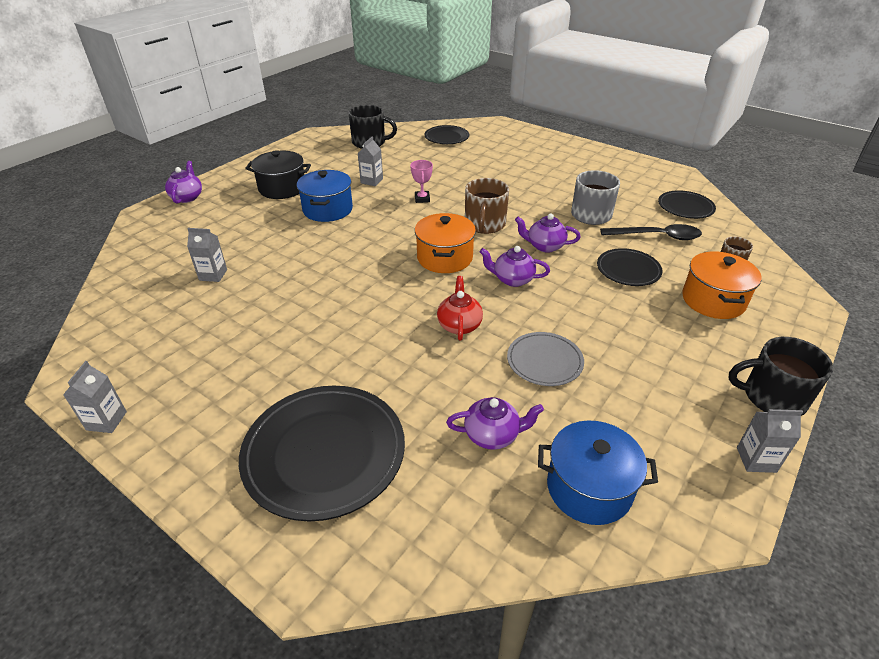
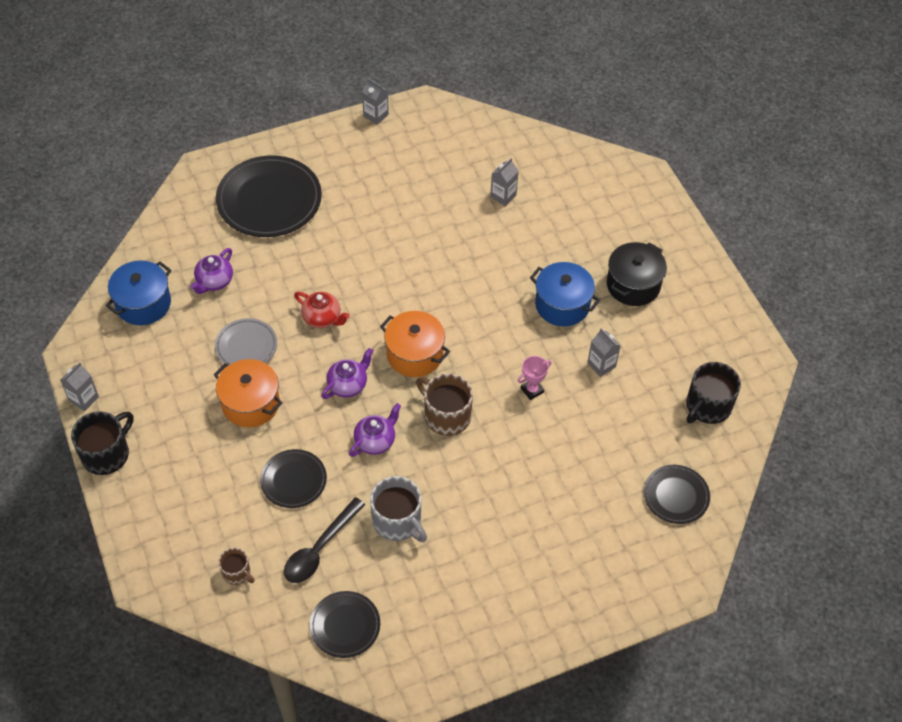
camera: 120 degrees right, 15 degrees up
(187, 197) = (660, 209): purple teapot -> none
(422, 199) = (532, 390): pink trophy -> pink trophy turned 60 degrees counterclockwise
(713, 300) = (209, 510): orange pot -> orange pot (250, 403)

